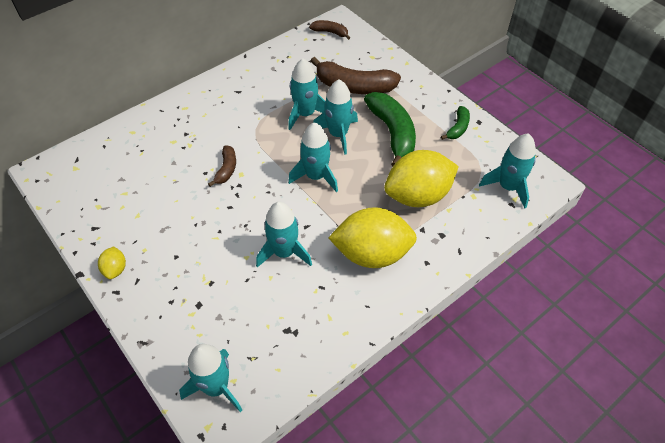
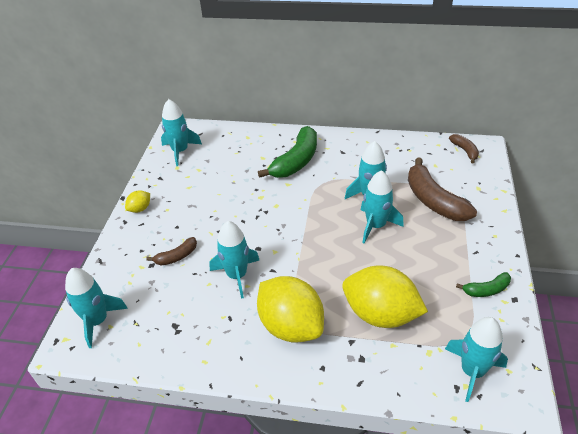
camera: 50 degrees right, 10 degrees down
(226, 169) = (271, 196): brown banana -> brown banana (176, 256)
(316, 176) = (322, 242): turquoise rocket -> turquoise rocket (180, 151)
(392, 133) = (421, 254): green banana -> green banana (296, 161)

